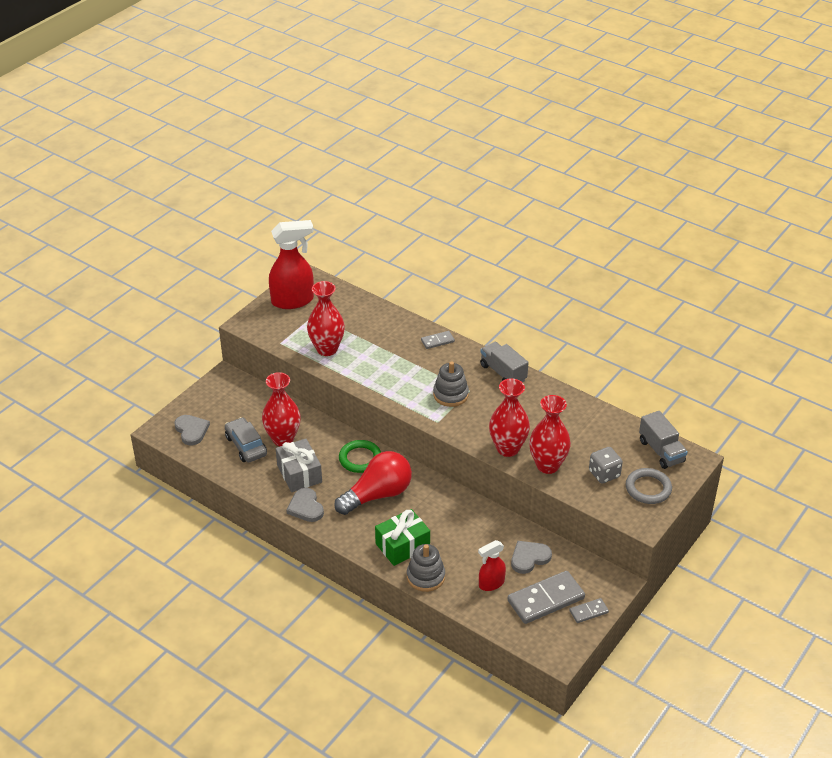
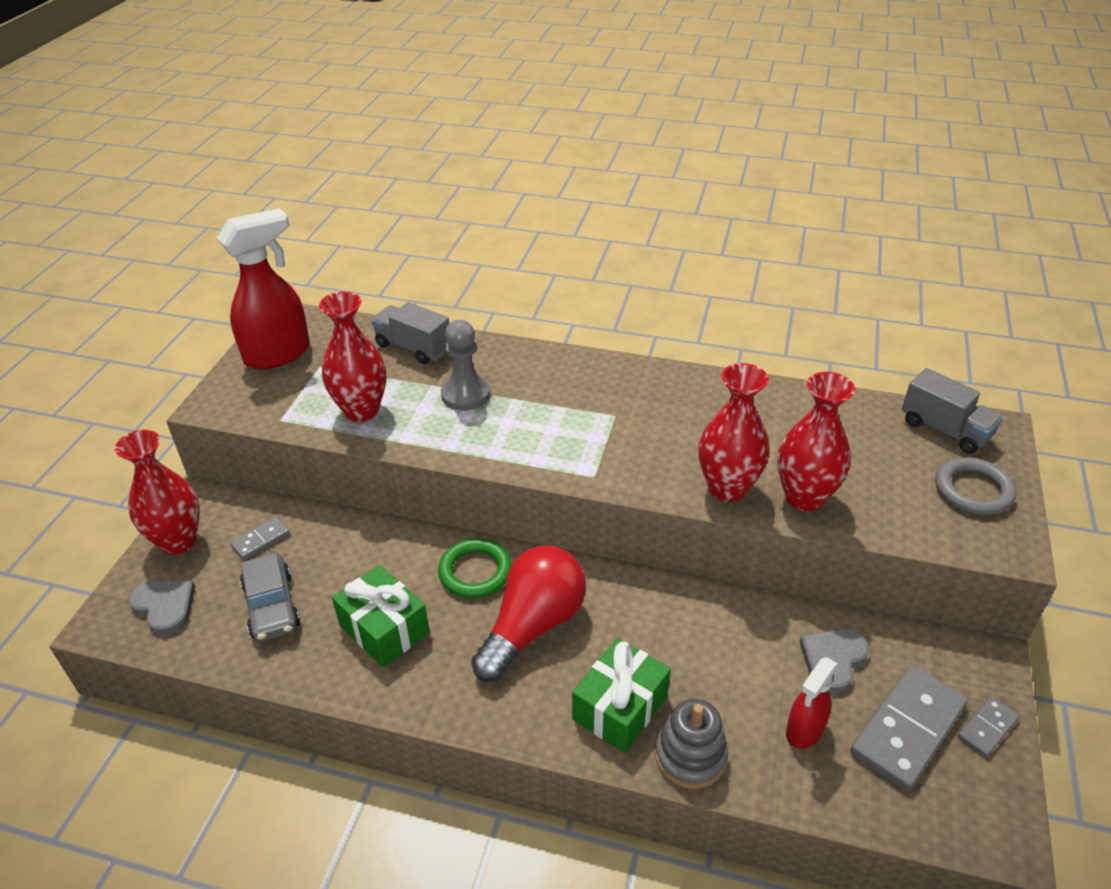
camera: 20 degrees left, 0 degrees up
(246, 446) = (272, 606): grey car -> grey car turned 150 degrees counterclockwise
(283, 439) = (333, 575): red vase -> red vase (178, 541)
(299, 474) = (384, 629): grey gift -> green gift
(306, 507) = (420, 688): grey heart -> none
(390, 355) = (465, 394): none -> grey pawn
(437, 341) = (527, 358): grey domino -> grey domino (261, 540)
(450, 395) = (590, 429): grey stacking toy -> none
(503, 373) = (648, 378): grey truck -> grey truck (413, 347)
(604, 474) = (894, 486): grey dice -> none

